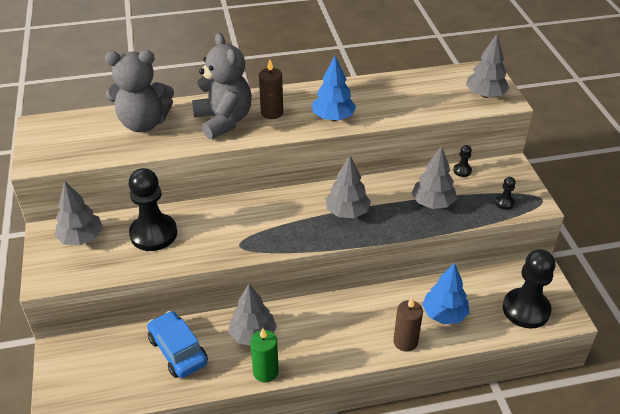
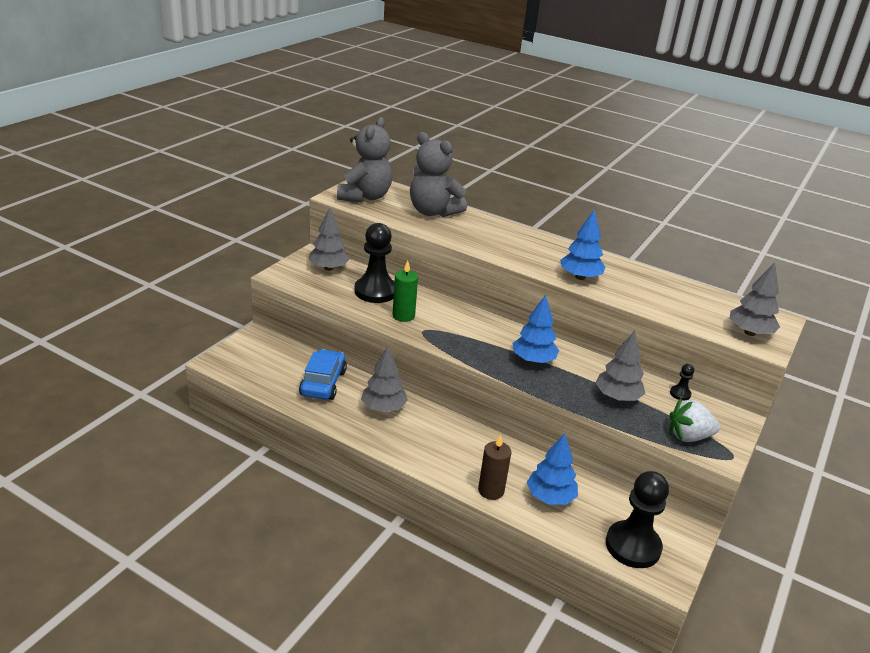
camera: 40 degrees right, 10 degrees down
(224, 121) = (491, 237): grey teddy bear -> grey teddy bear (365, 196)
(265, 372) = (362, 433): green candle -> green candle (403, 316)
(272, 113) = (535, 251): brown candle -> none
(347, 212) = (533, 360): grey tree -> blue tree
(504, 203) = (688, 436): black pawn -> white strawberry

